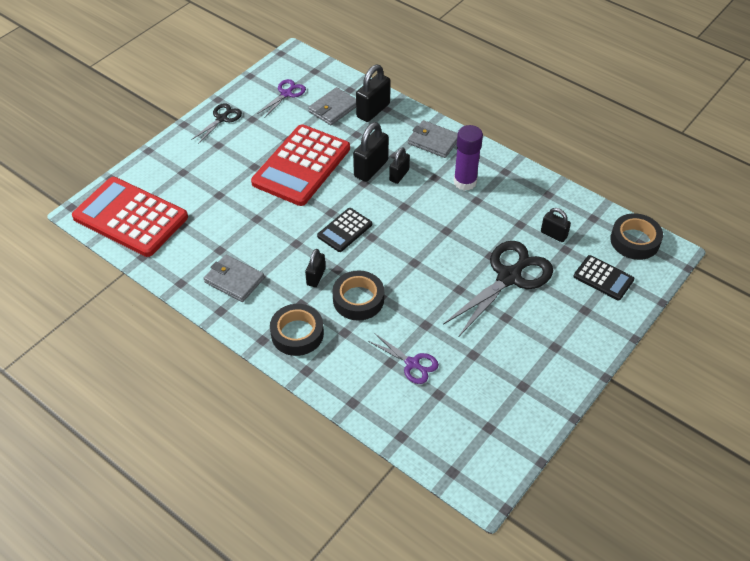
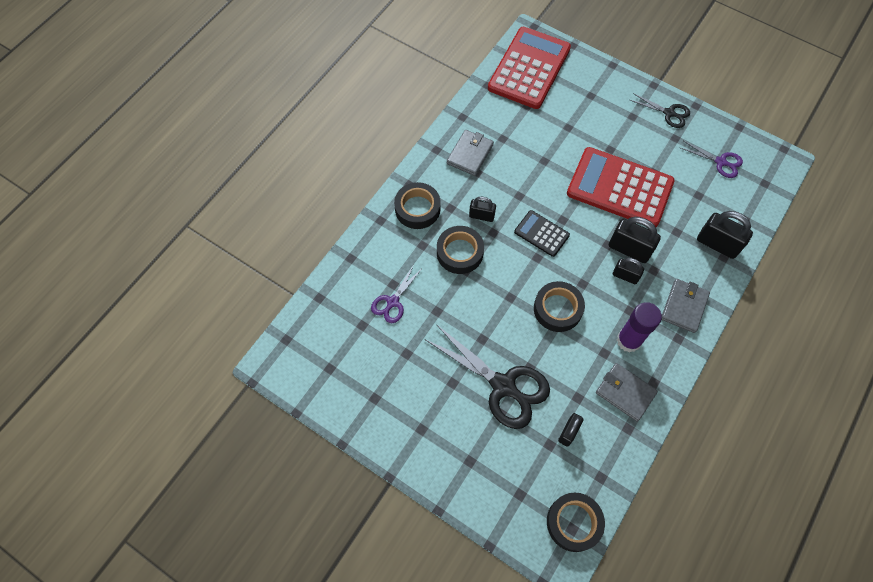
camera: 85 degrees right, 15 degrees up
(333, 108) = (710, 207): grey wallet -> grey wallet (625, 393)
(430, 227) = (557, 309): none -> black tape
(603, 278) = (514, 483): black calculator -> none

